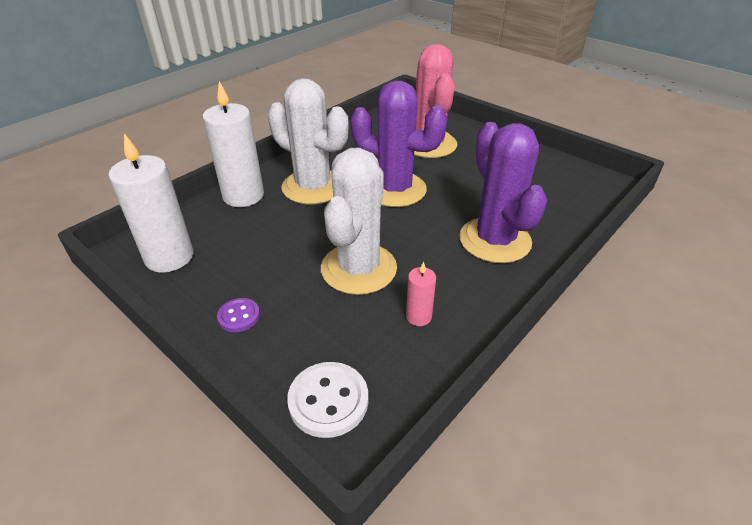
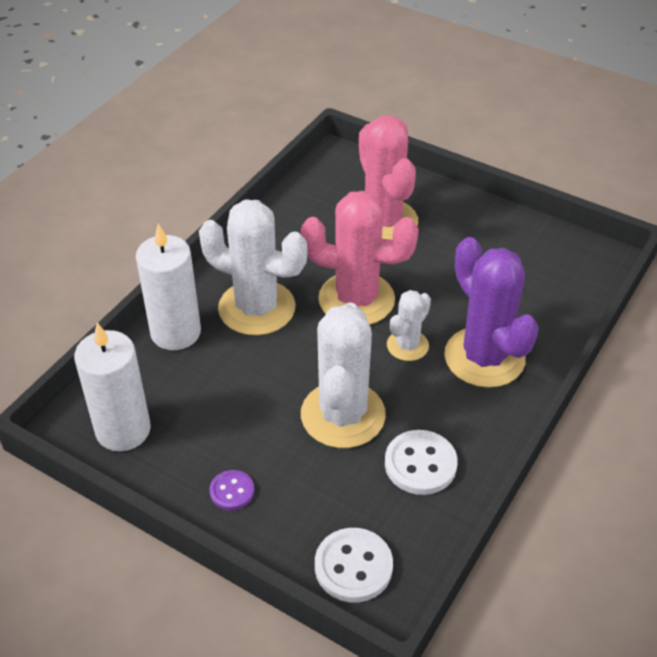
camera: 10 degrees left, 5 degrees up
(394, 189) = (356, 299): purple cactus -> pink cactus
(418, 316) = (420, 464): pink candle -> white button
(429, 224) = (407, 345): none -> white cactus

